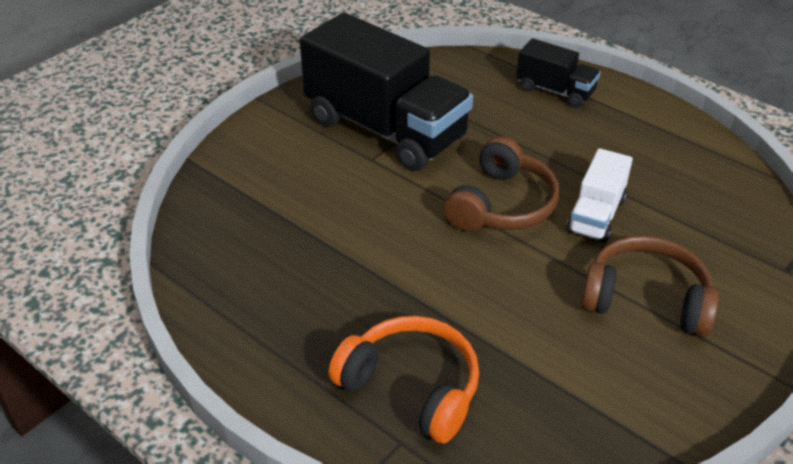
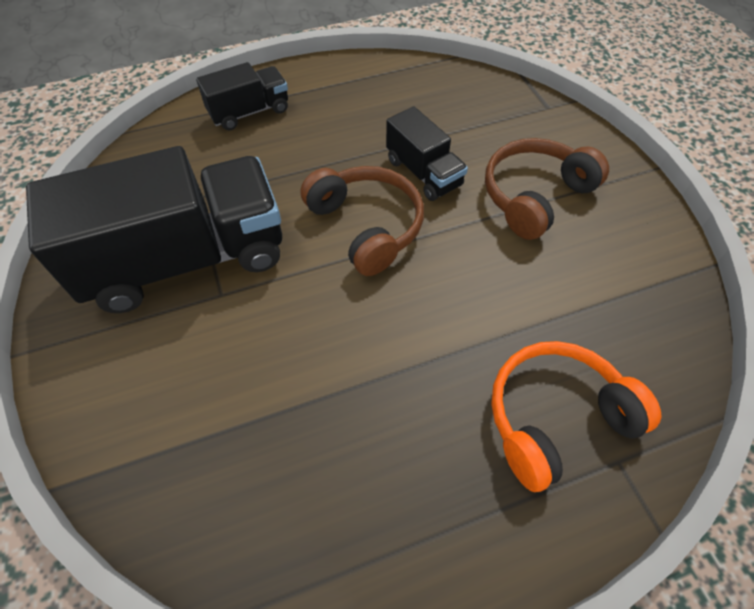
camera: 60 degrees left, 15 degrees up
(596, 215) = (423, 173): white truck -> black truck

